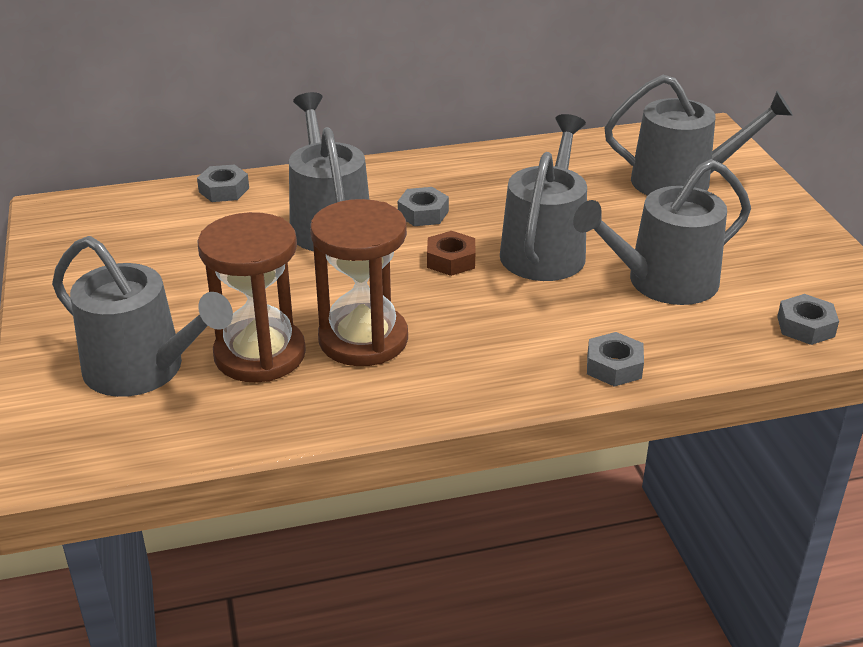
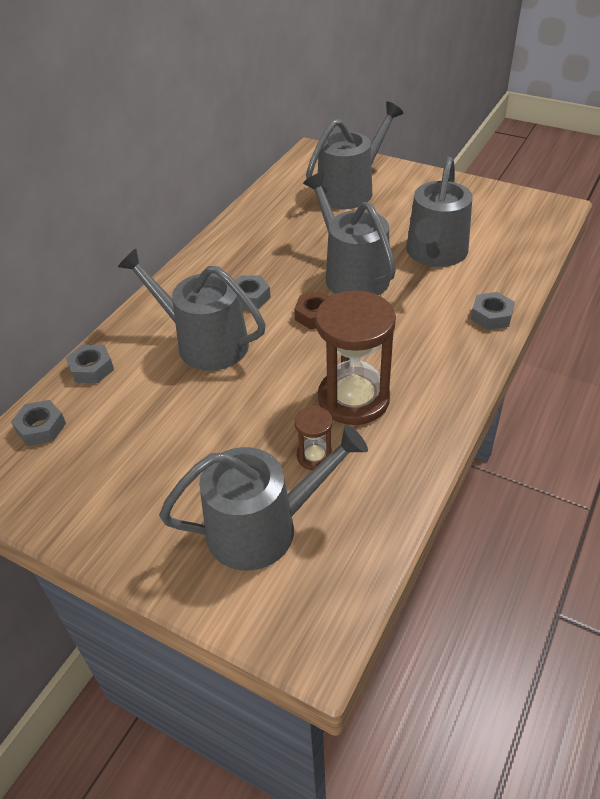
camera: 45 degrees left, 10 degrees up
(260, 354) = (314, 456): brown hourglass -> brown hourglass, size x0.47
(805, 326) = (527, 234): grey nut -> grey nut (41, 428)

